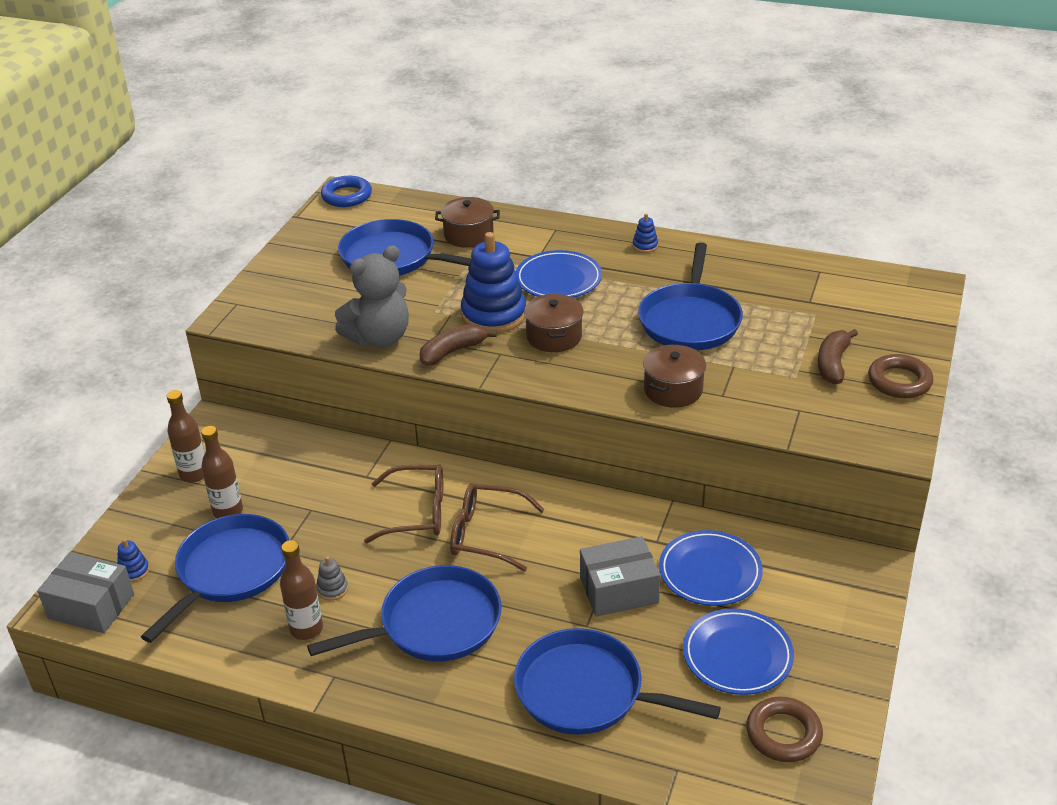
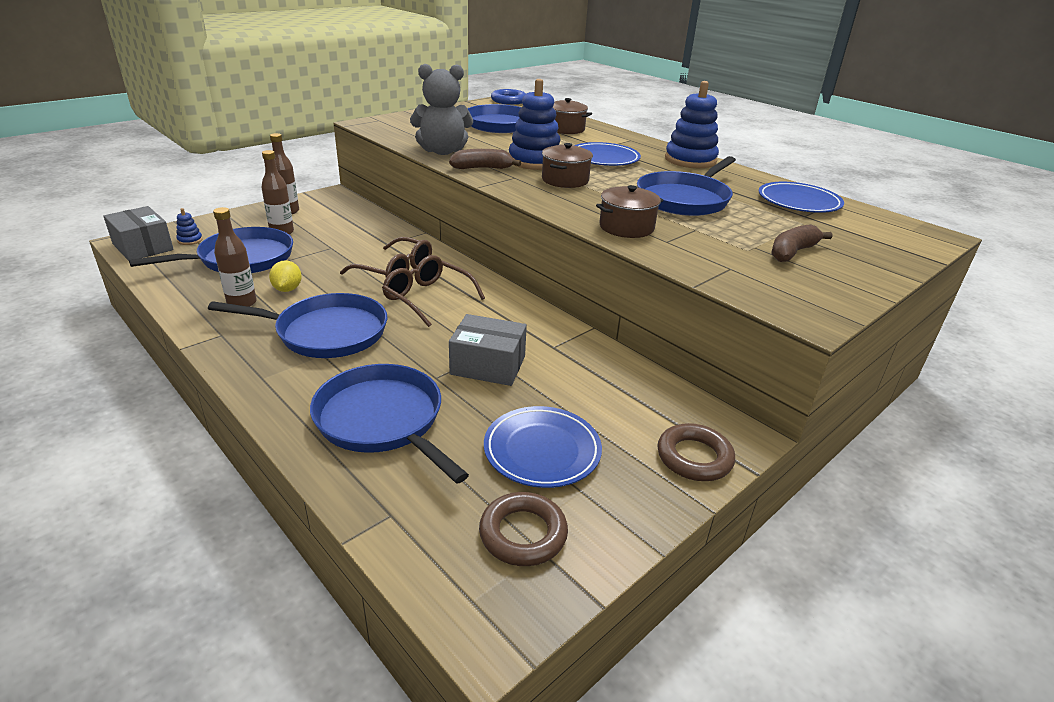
camera: 25 degrees right, 5 degrees down
(332, 589) = (287, 289): grey stacking toy -> yellow lemon
(645, 246) = (690, 160): blue stacking toy -> blue stacking toy, size x2.40
(710, 572) = (578, 382): blue plate -> blue plate (799, 202)
(899, 381) = (853, 279): brown ring -> brown ring (694, 457)

